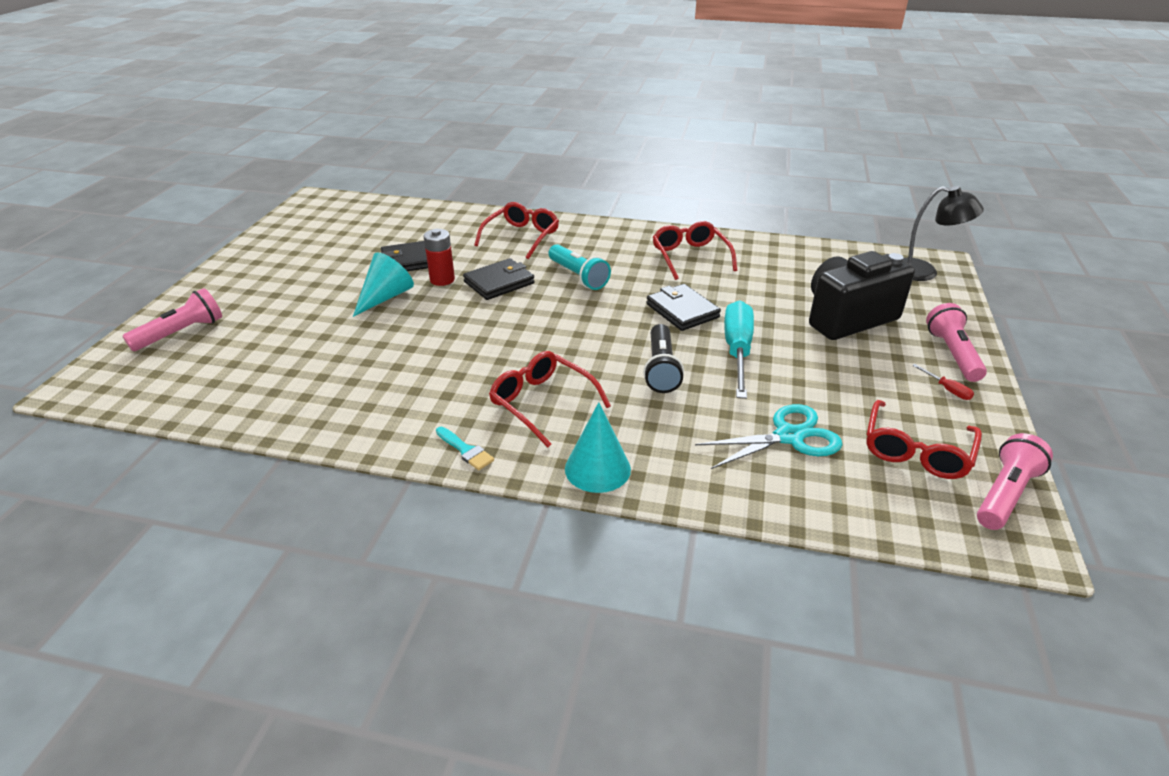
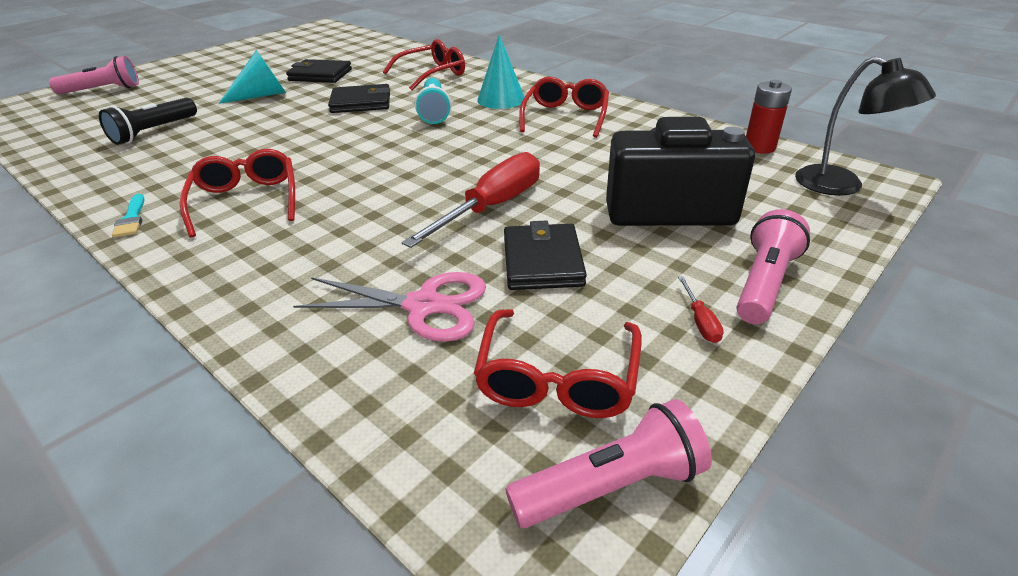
camera: 30 degrees right, 0 degrees up
(442, 280) = (321, 92): red battery -> red battery (759, 147)
(597, 468) = (201, 270): turquoise cone -> turquoise cone (501, 99)
(661, 369) = (391, 203): black flashlight -> black flashlight (154, 132)
(682, 311) = (488, 159): black wallet -> black wallet (542, 261)
(737, 351) = (492, 207): turquoise screwdriver -> red screwdriver
(789, 436) = (423, 306): turquoise scissors -> pink scissors
(916, 450) = (557, 377): red glasses -> red glasses turned 45 degrees counterclockwise

